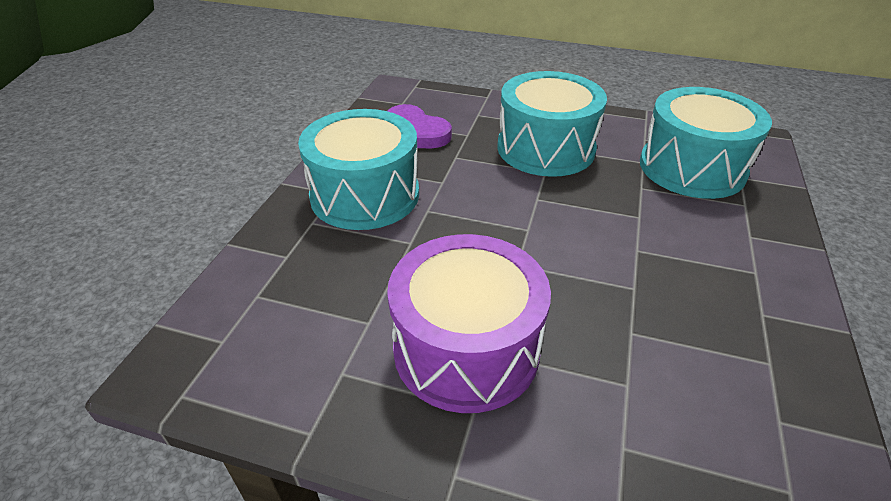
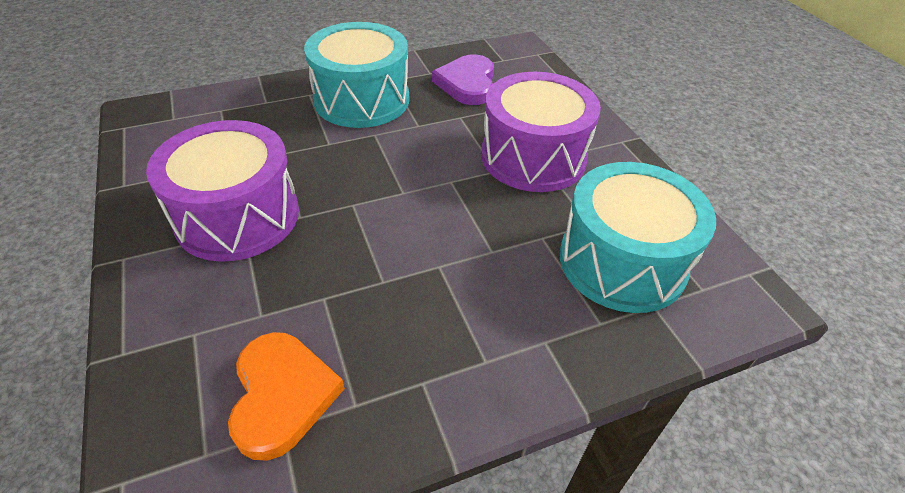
camera: 50 degrees right, 5 degrees up
(545, 148) = (533, 157): turquoise drum -> purple drum
(741, 406) = (282, 395): none -> orange heart

